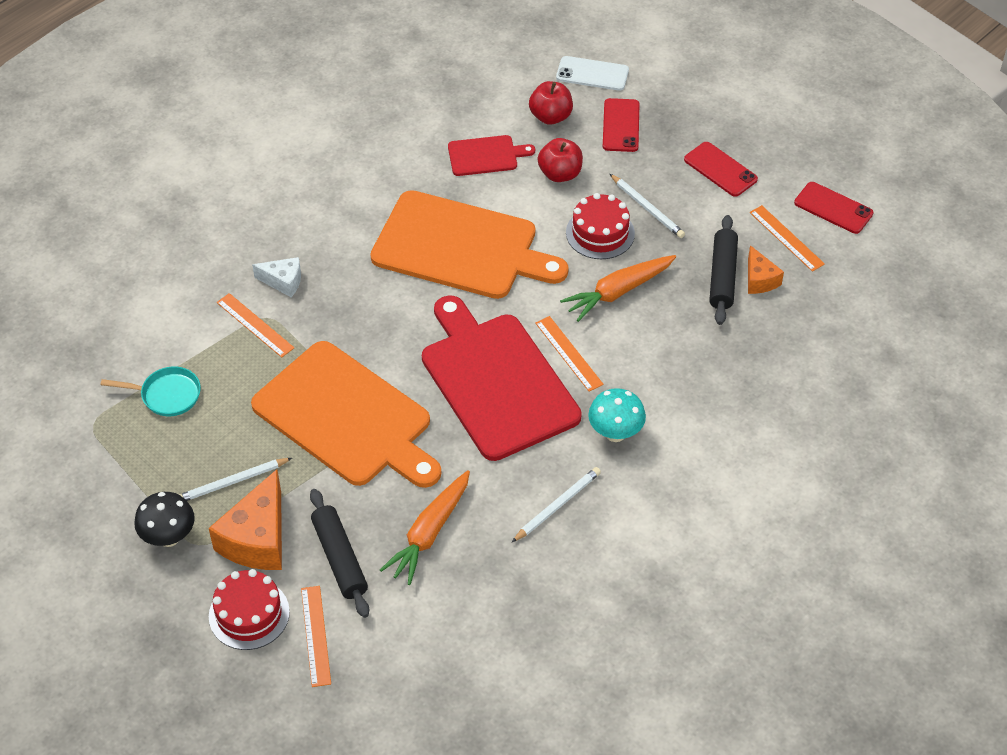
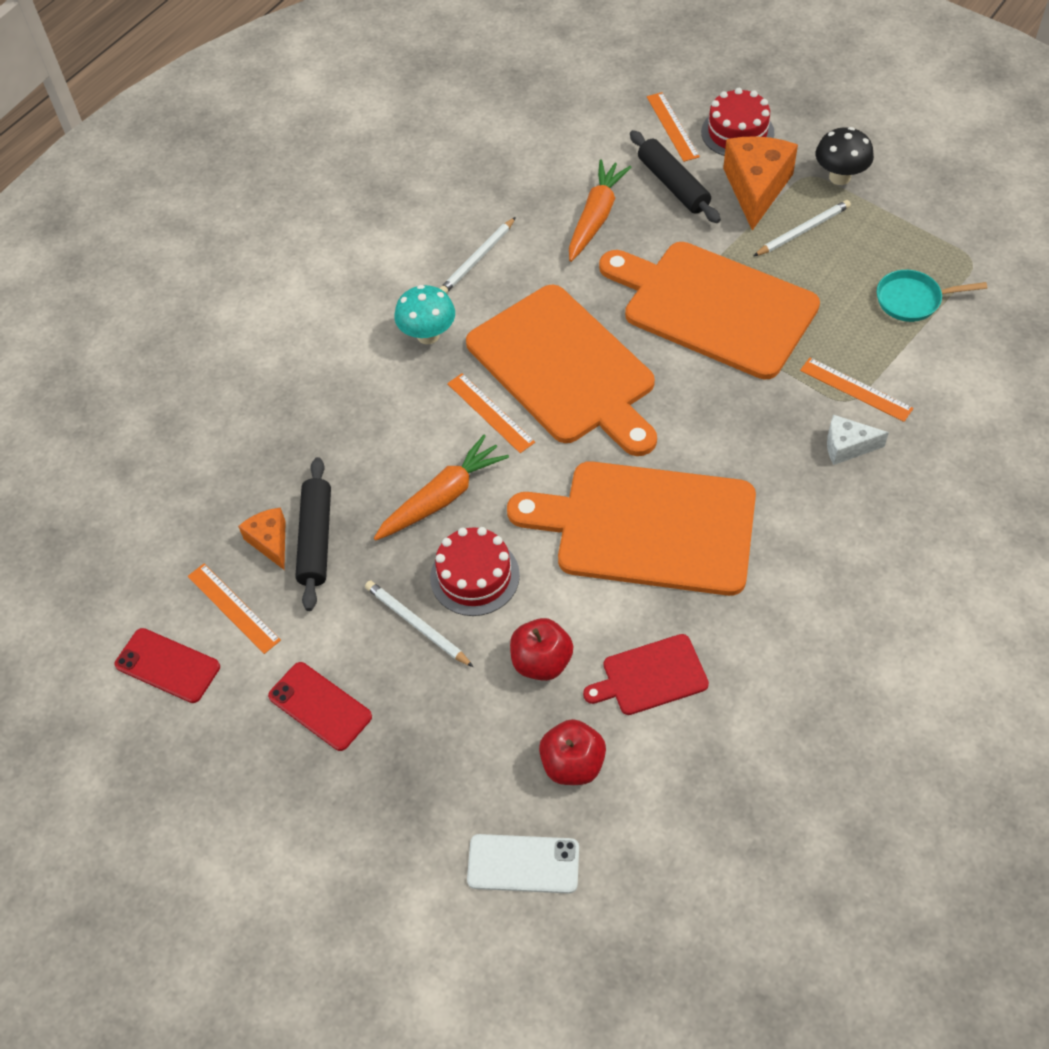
camera: 175 degrees right, 5 degrees up
(496, 381) = (565, 369): red cutting board -> orange cutting board
(621, 125) = (467, 764): red phone -> none

